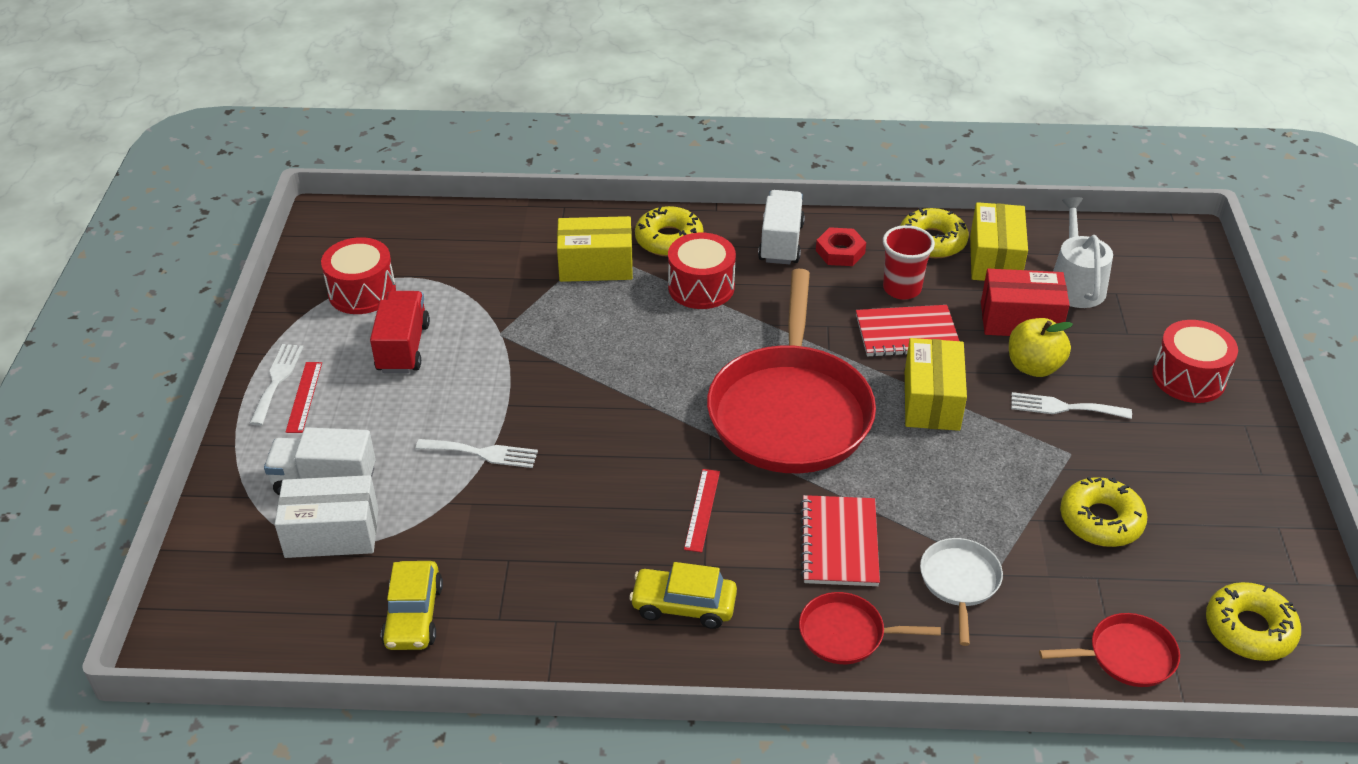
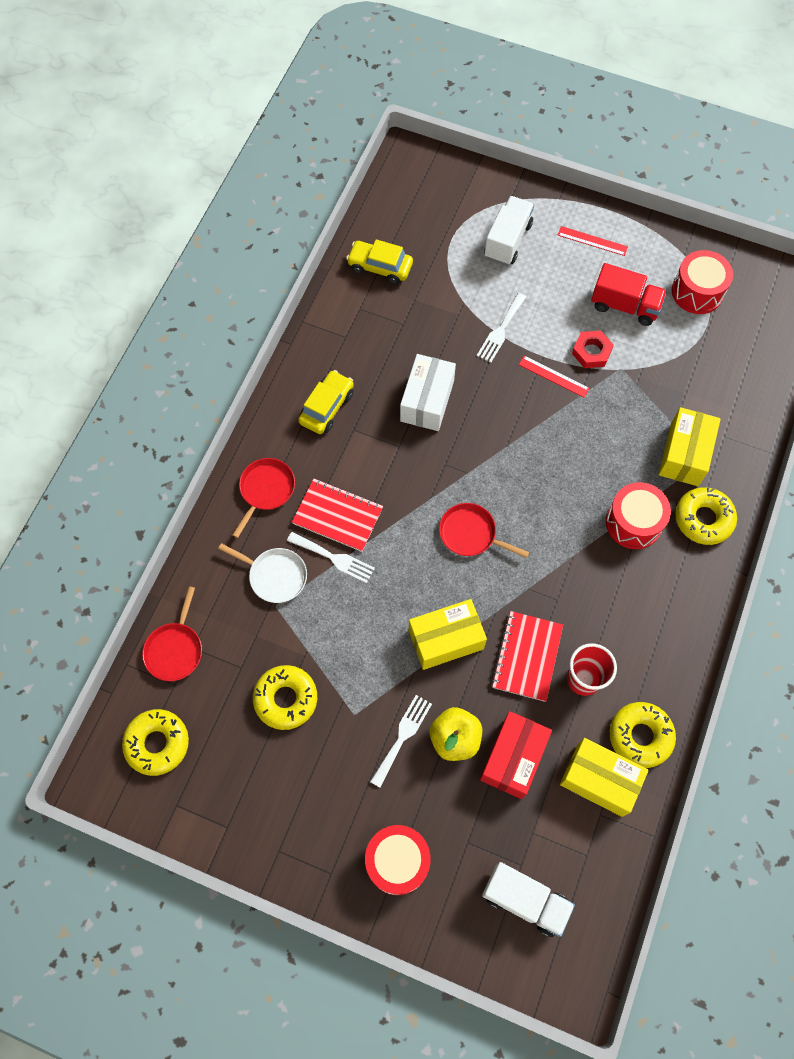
camera: 110 degrees right, 25 degrees up
(277, 380) = (614, 228): white fork -> white fork (334, 558)
(332, 533) = (462, 238): white box -> white box (427, 401)
(702, 510) = (400, 444): red ruler -> red ruler (553, 376)
(781, 243) = (674, 606): white truck -> white truck (525, 900)
(790, 411) = (471, 534): red pan -> red pan, size x0.44
(840, 252) = (648, 650): red nut -> red nut (591, 352)
(932, 400) = (446, 639): yellow box -> yellow box turned 45 degrees counterclockwise
(1075, 283) = (544, 834): white watering can -> none

